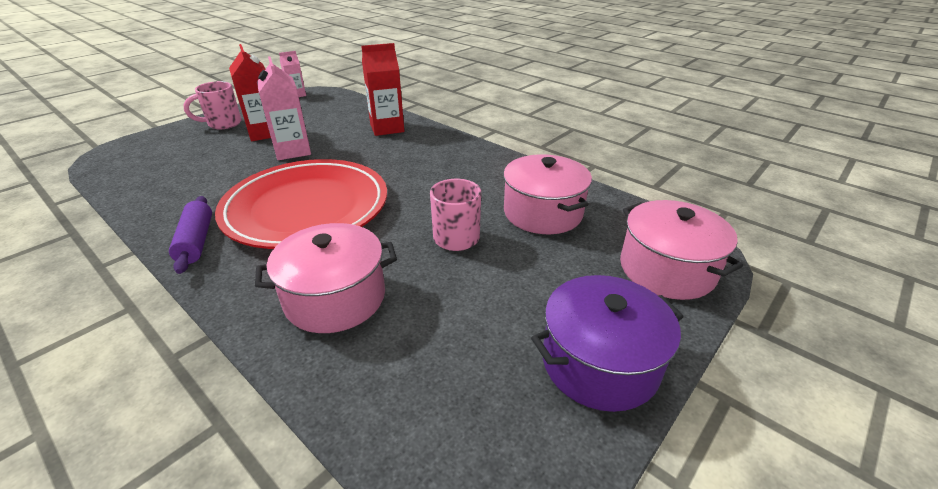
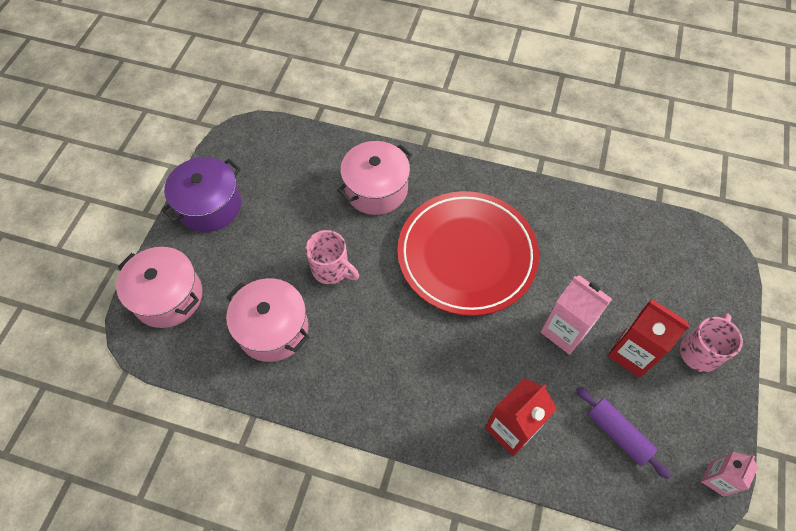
camera: 155 degrees right, 25 degrees up
(196, 241) = (507, 194): purple rolling pin -> purple rolling pin (617, 434)

